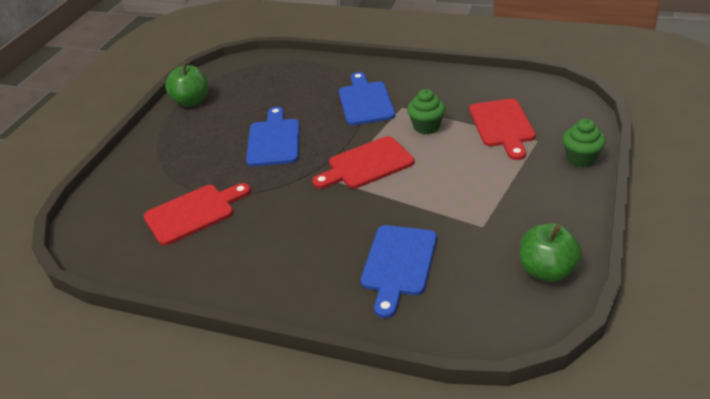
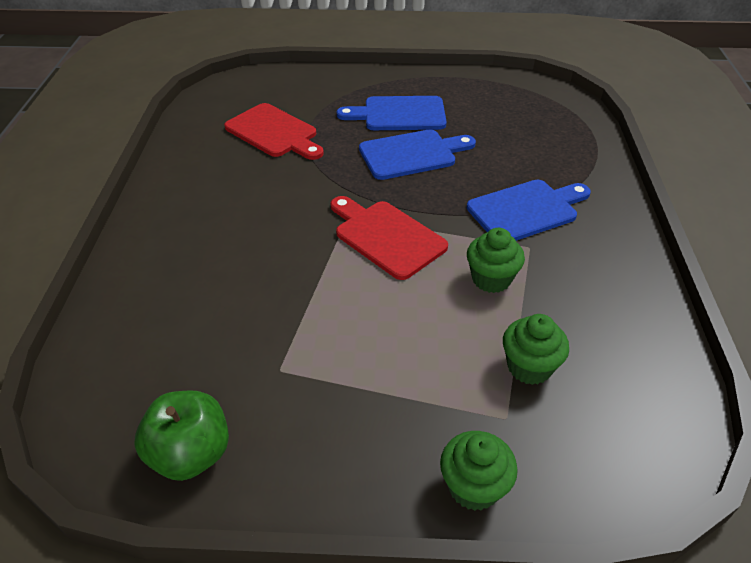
camera: 70 degrees right, 5 degrees up
(191, 101) = (464, 83): green apple -> none
(398, 264) = (201, 297): blue cutting board -> blue cutting board (399, 114)
(502, 126) = (529, 367): red cutting board -> green cupcake

